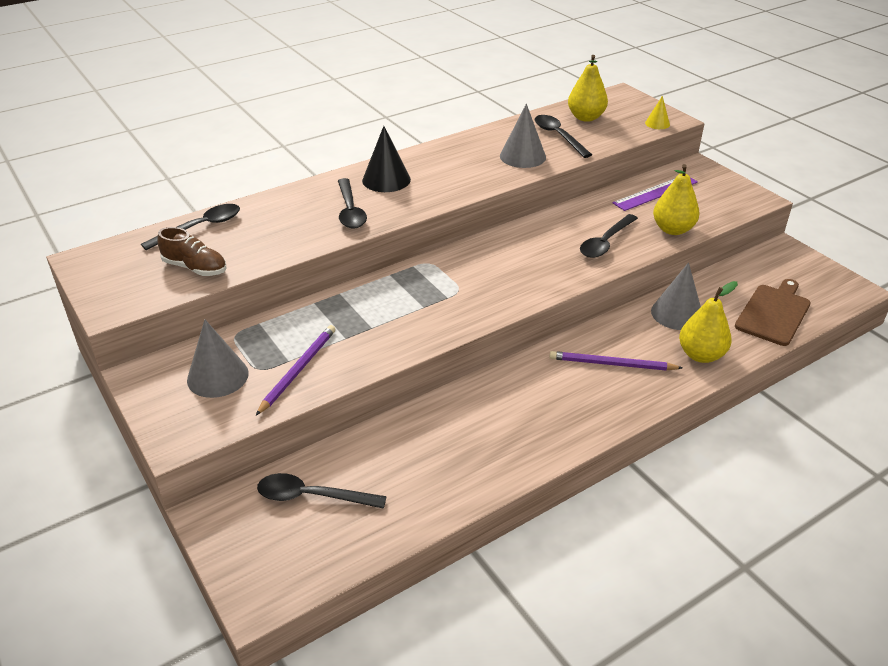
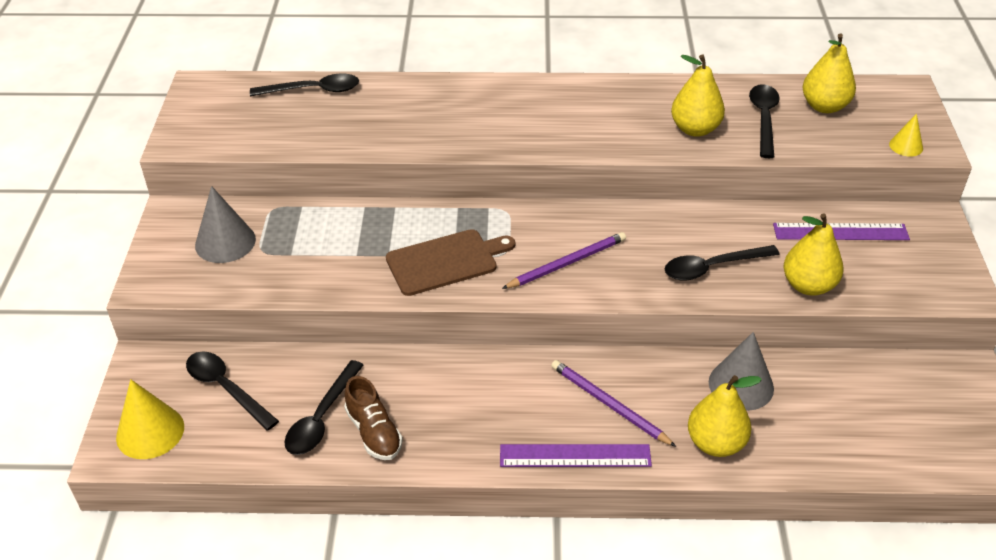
camera: 35 degrees right, 5 degrees up
(195, 268) = (272, 130): brown shoe -> brown shoe (374, 432)
(277, 565) = (150, 432): none -> yellow cone
(298, 370) = (290, 267): purple pencil -> purple pencil (567, 263)
(350, 211) = (456, 125): black spoon -> black spoon (321, 417)
(386, 180) = (525, 103): black cone -> none
(522, 156) = (695, 129): grey cone -> yellow pear
(626, 407) = (575, 456): none -> purple ruler
(773, 313) = (858, 439): brown cutting board -> brown cutting board (445, 261)

